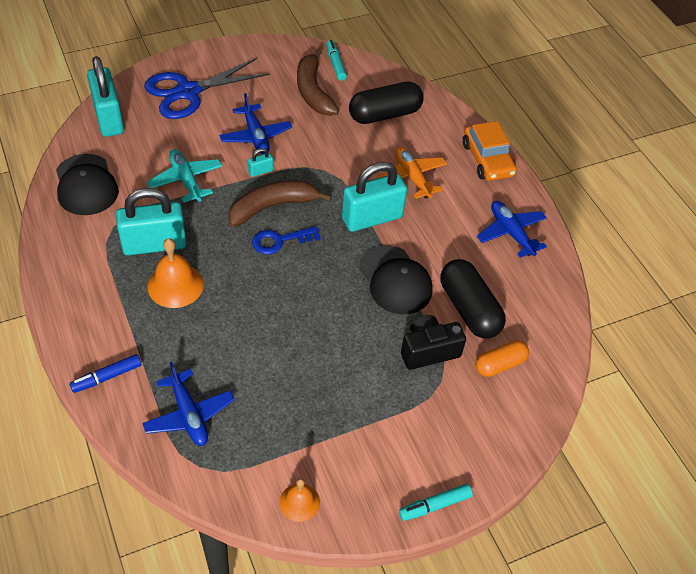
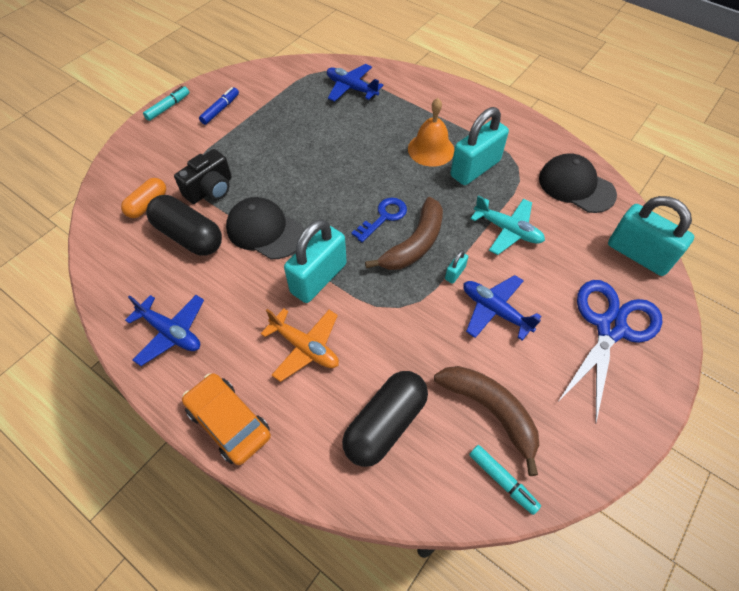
camera: 155 degrees right, 5 degrees up
(107, 377) = (418, 85): blue marker -> blue marker (220, 110)
(299, 502) = (253, 78): orange bell -> none

